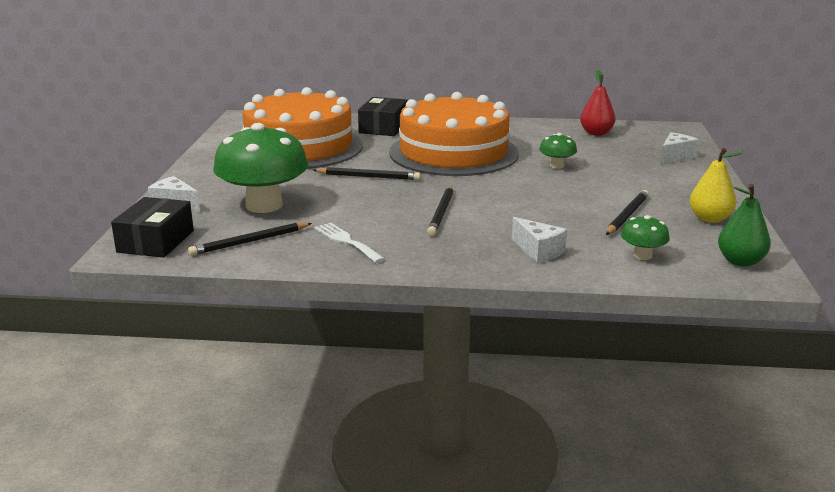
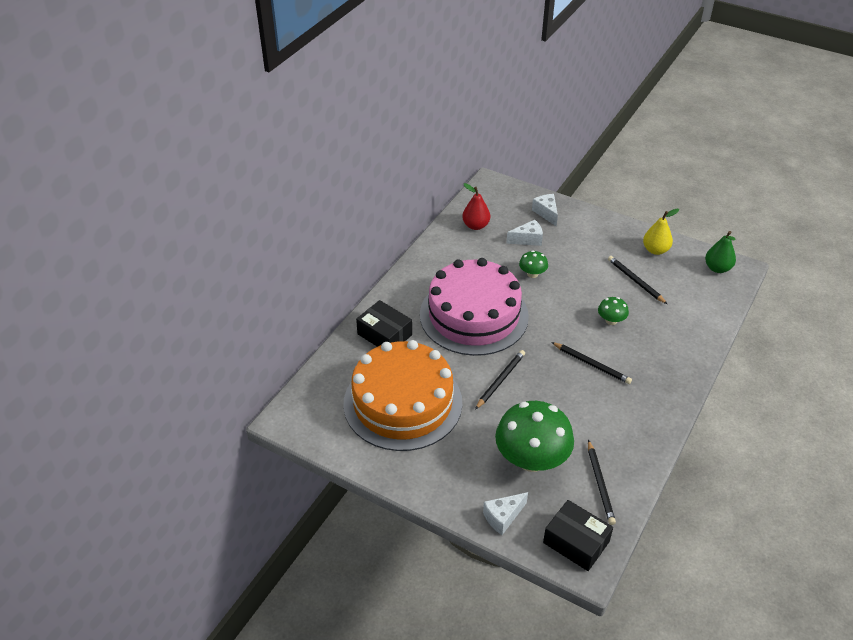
camera: 65 degrees left, 20 degrees up
(346, 241) = (621, 430): white fork -> none
(453, 153) = (474, 315): orange cake -> pink cake
(538, 251) = (673, 342): white cheese -> white cheese (528, 239)
(642, 256) = (696, 302): green mushroom -> green mushroom (611, 320)

